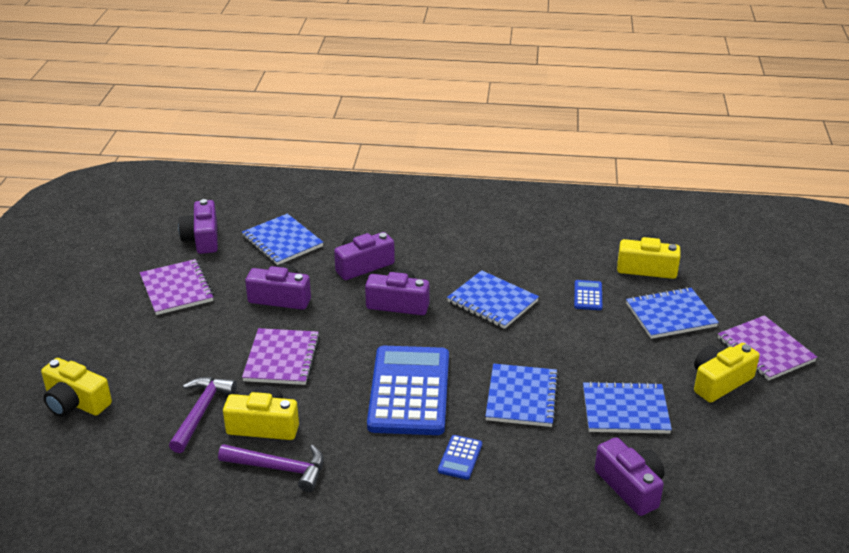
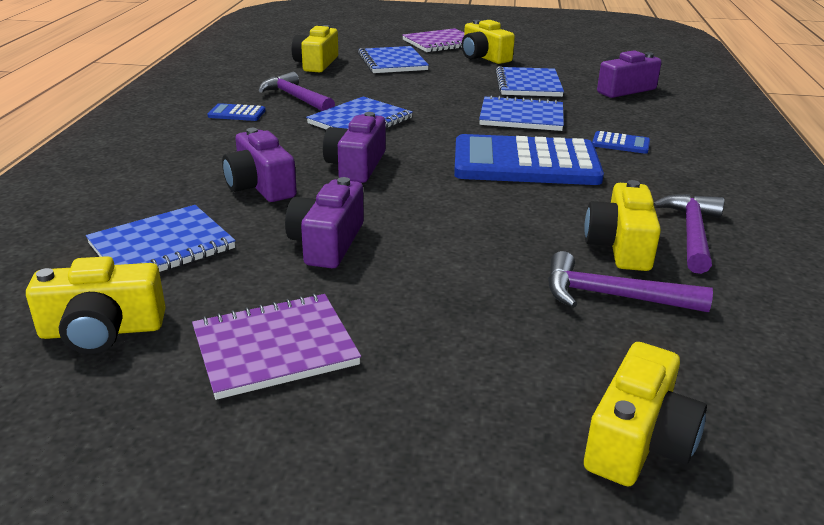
camera: 90 degrees left, 5 degrees down
(202, 238) = (102, 330): purple camera -> yellow camera
(282, 359) = (476, 238): purple notebook -> none
(542, 265) = (295, 98): none -> purple hammer
(588, 296) = (357, 85): blue calculator -> blue calculator (237, 113)

